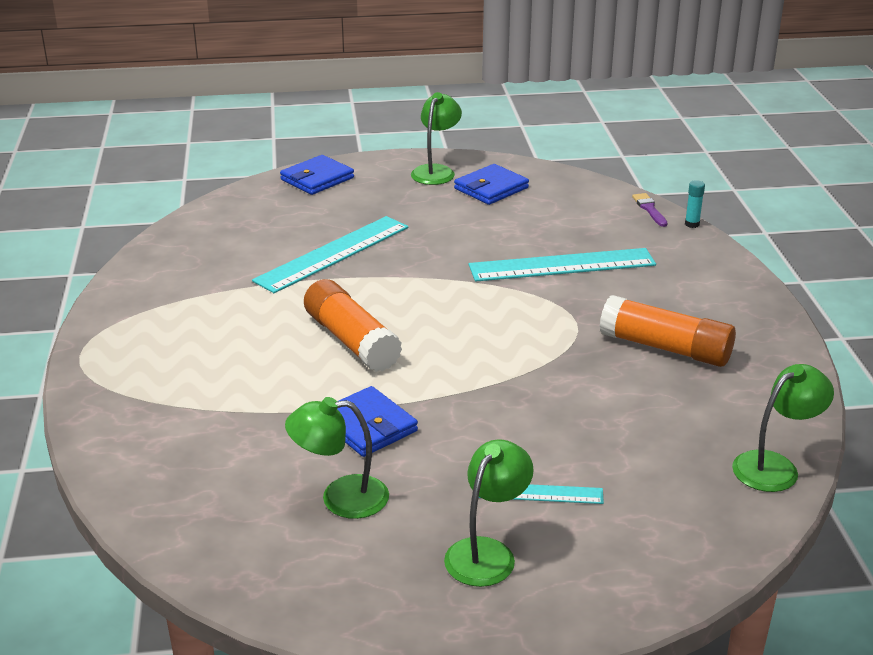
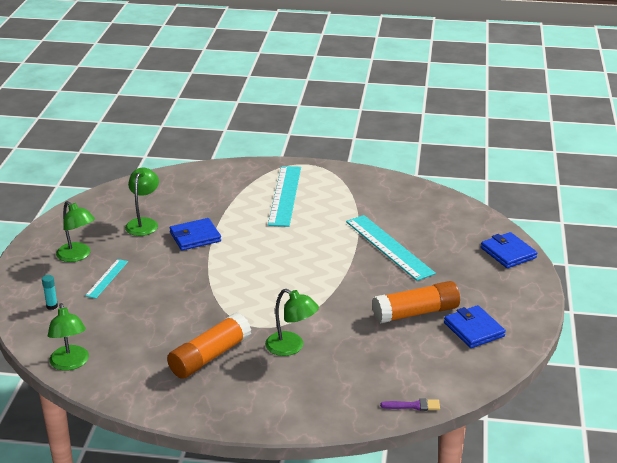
camera: 105 degrees right, 0 degrees up
(351, 341) = (280, 242): orange glue stick -> orange glue stick (416, 313)
(436, 171) = (512, 308): green lamp -> green lamp (291, 347)
(562, 265) = (337, 338): turquoise ruler -> turquoise ruler (285, 195)
(692, 224) = (378, 422): turquoise glue stick -> turquoise glue stick (52, 306)

